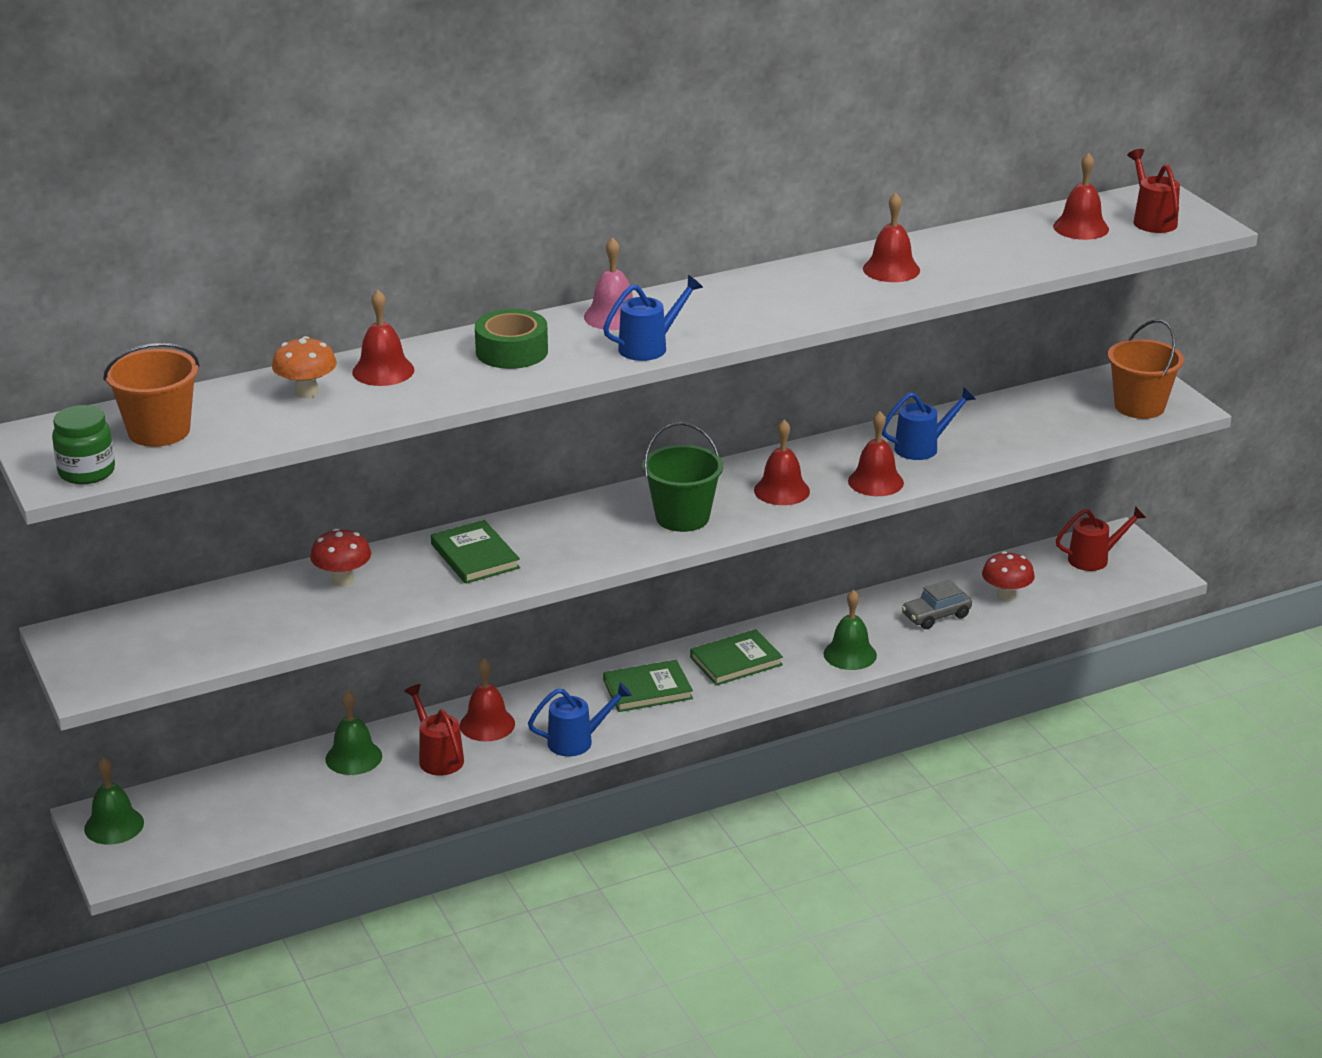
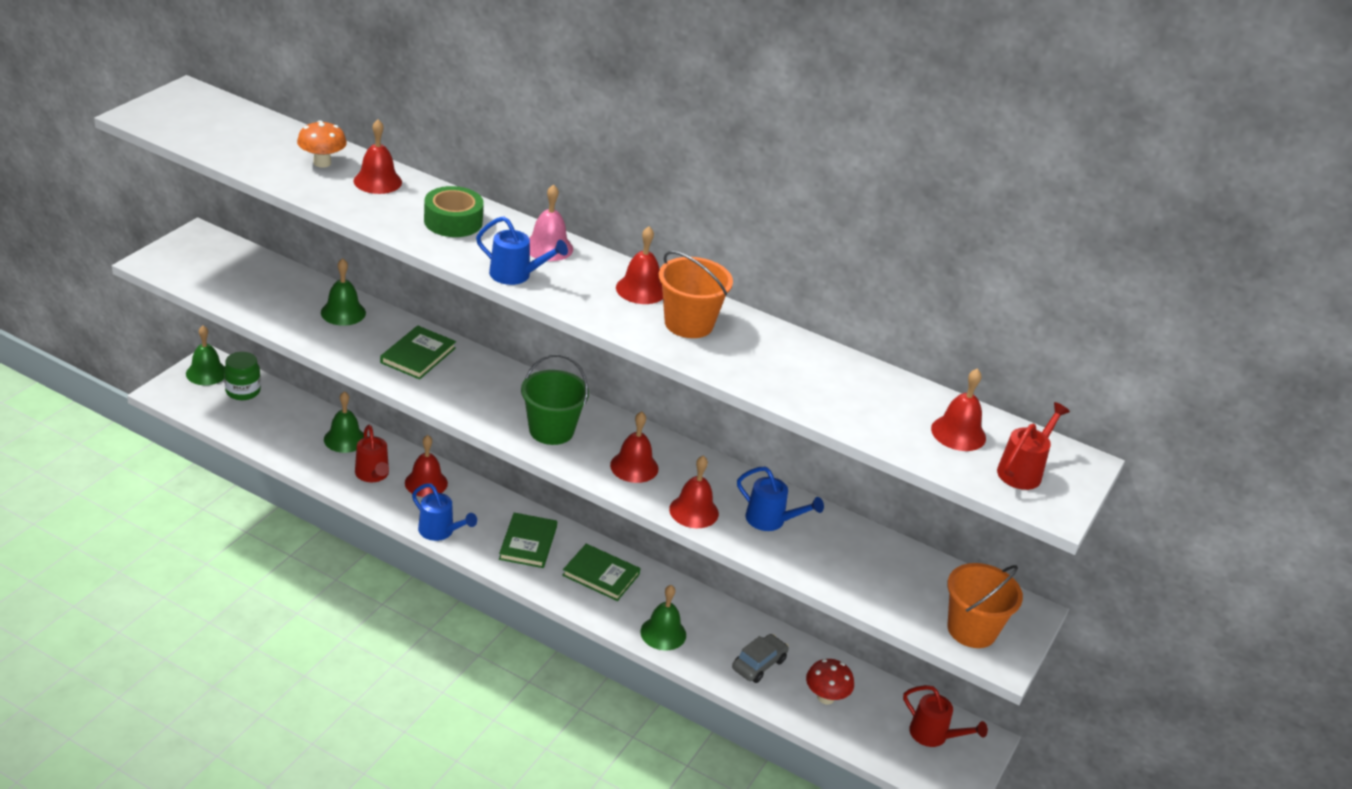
camera: 50 degrees right, 5 degrees up
(87, 472) = (154, 122): green jar -> green jar (243, 391)
(159, 431) = (225, 129): orange bucket -> orange bucket (689, 324)
(342, 580) = (343, 312): red mushroom -> green bell
(438, 757) = (373, 475): red watering can -> red watering can turned 135 degrees clockwise
(647, 689) = (528, 543): green book -> green book turned 60 degrees clockwise
(891, 269) = (763, 352): red bell -> red bell (641, 289)
(936, 616) = (759, 664): grey car -> grey car turned 105 degrees clockwise

